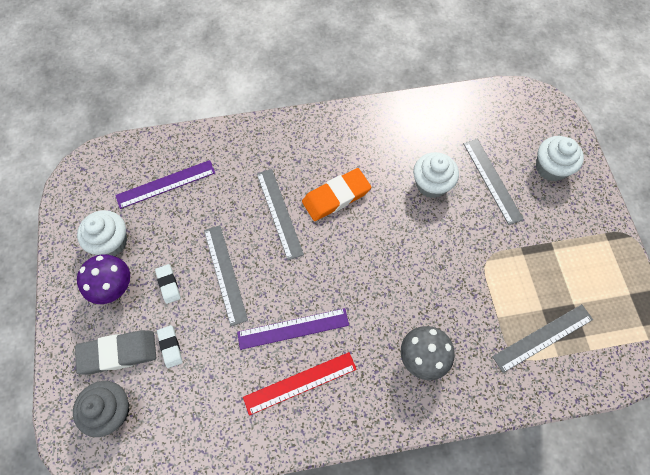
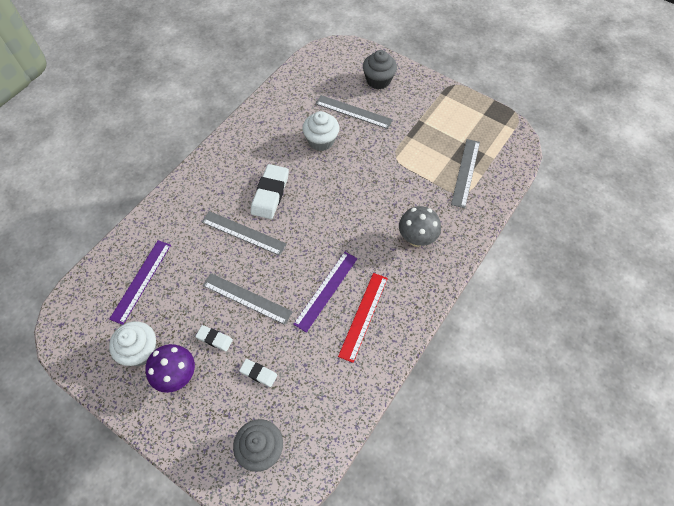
camera: 45 degrees left, 5 degrees down
(118, 353) = (226, 411): grey eraser -> none
(336, 196) = (270, 194): orange eraser -> white eraser
(551, 168) = (378, 80): white cupcake -> grey cupcake

